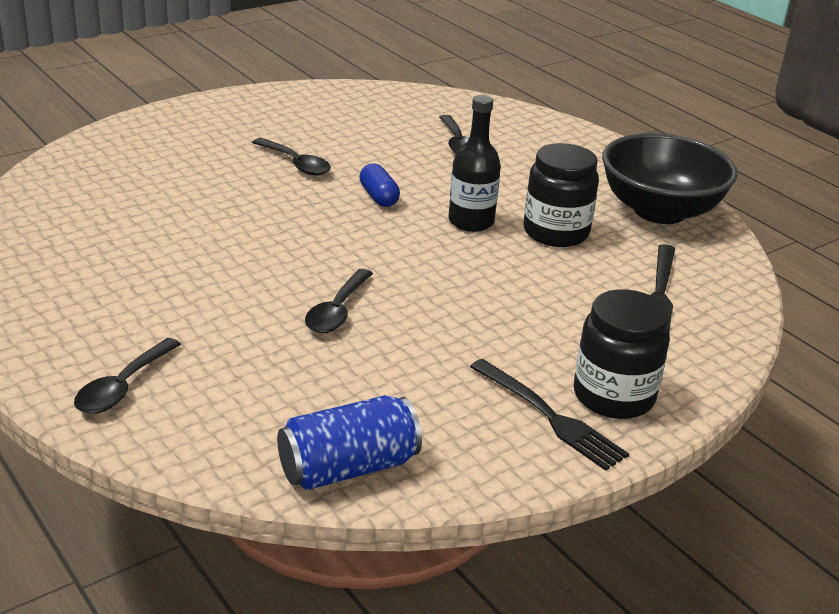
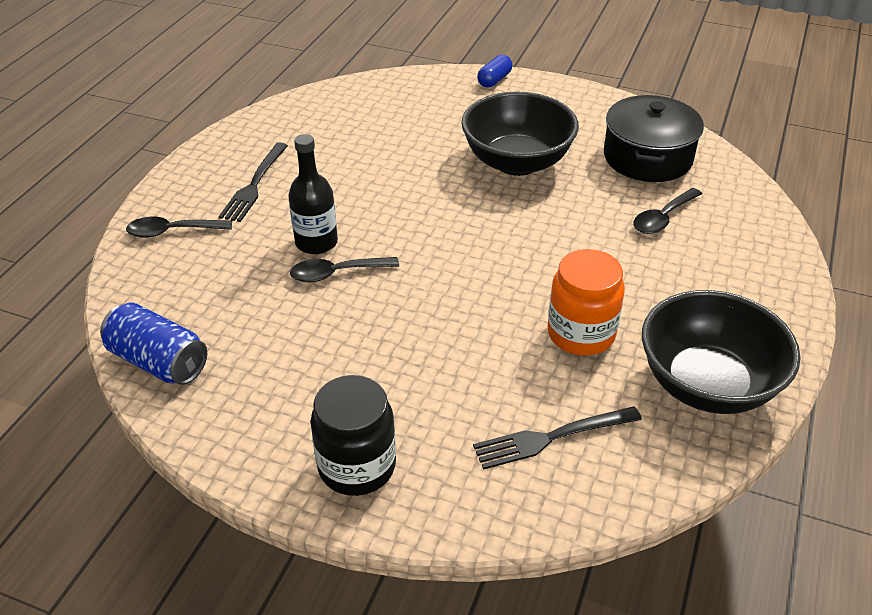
camera: 60 degrees right, 10 degrees up
(296, 164) = (517, 162): black spoon -> black bowl
(373, 114) = (647, 157): none -> black pot
(378, 197) = (518, 219): blue capsule -> blue capsule (494, 80)
(471, 222) = (539, 280): black bottle -> black bottle (316, 242)
(550, 417) = (296, 439): black fork -> black fork (254, 185)
(556, 232) = (581, 334): black jar -> orange jar

